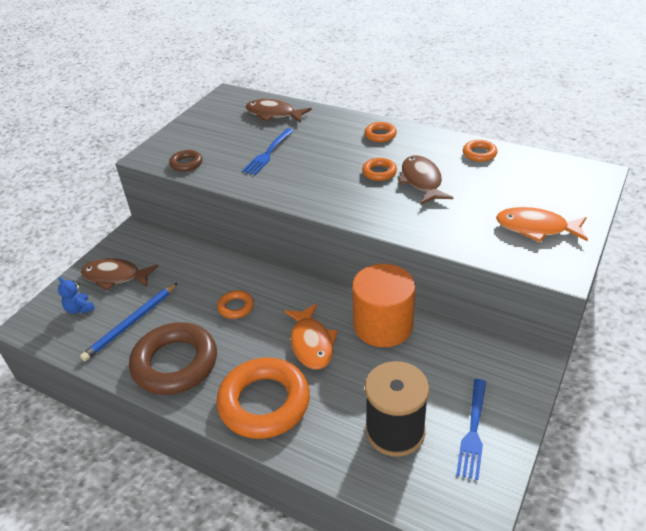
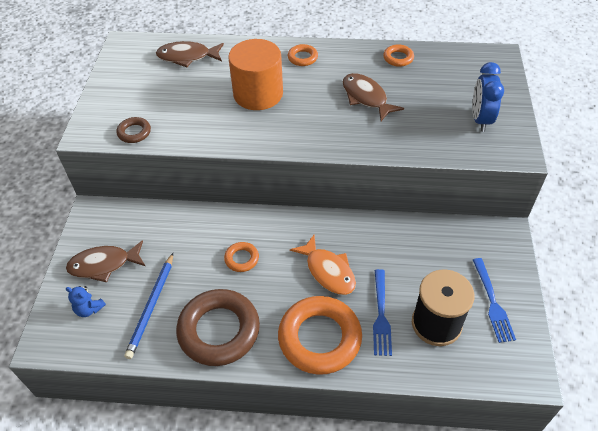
camera: 25 degrees left, 10 degrees up
(268, 153) = (209, 102): blue fork -> blue fork (381, 315)
(379, 172) = (324, 97): orange ring -> none
(383, 325) = (377, 236): orange cylinder -> orange cylinder (258, 94)
(536, 228) = (480, 119): orange fish -> blue clock

